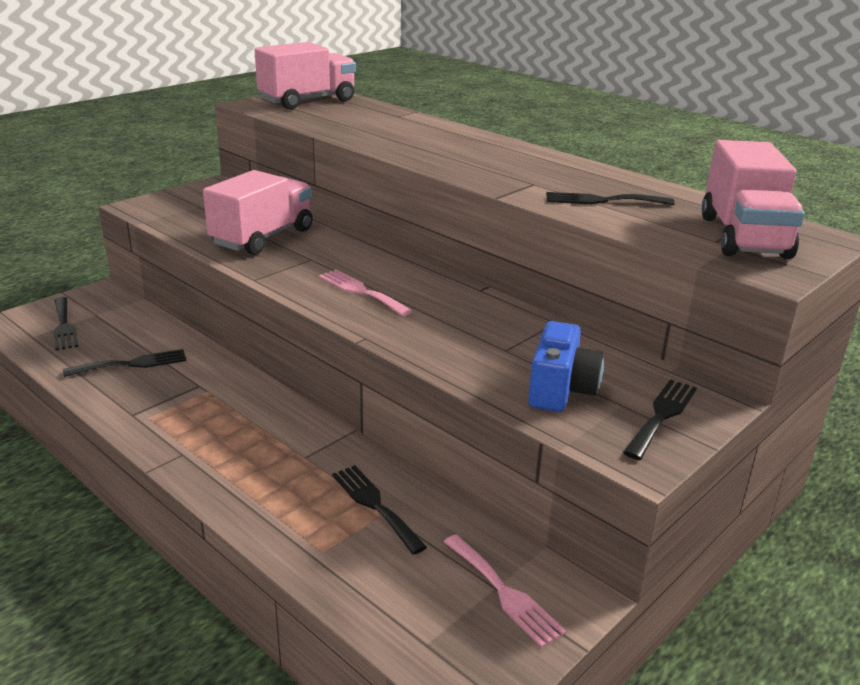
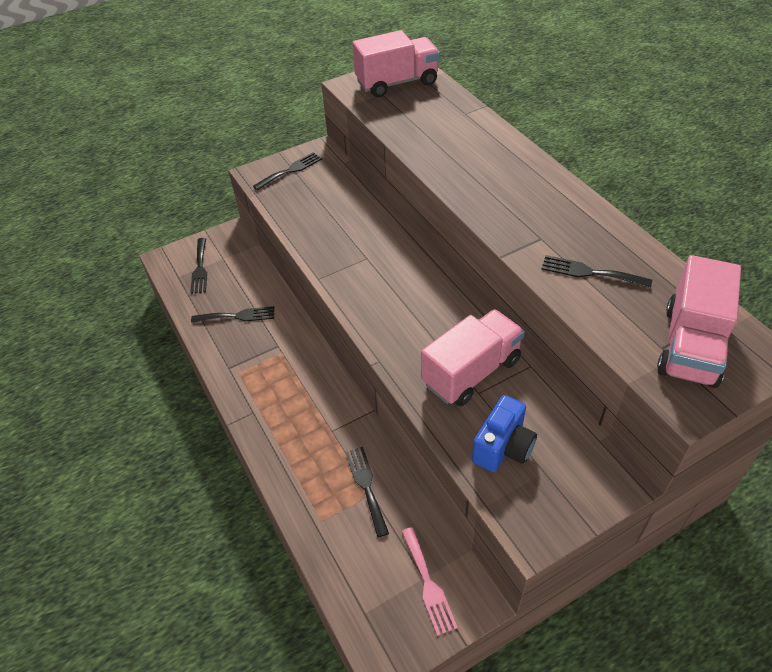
camera: 20 degrees right, 20 degrees up
(262, 237) = (337, 225): pink truck -> pink truck (471, 372)
(361, 291) = (392, 305): pink fork -> none
(662, 415) = (569, 490): black fork -> black fork (290, 170)

